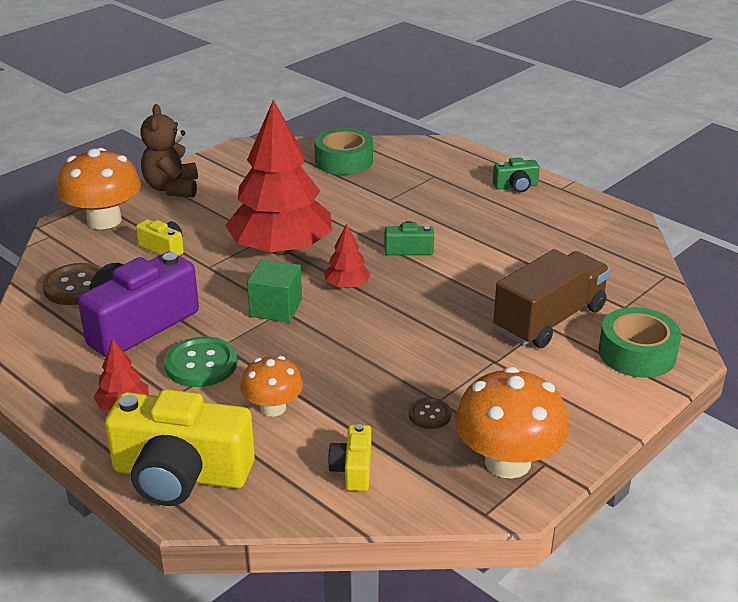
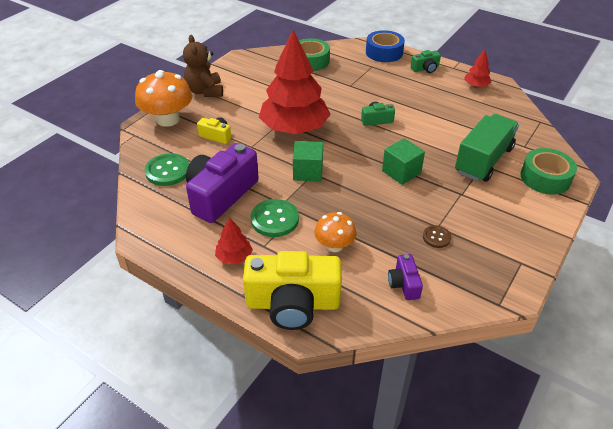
camera: 10 degrees left, 10 degrees up
(76, 286) = (167, 171): brown button -> green button
(347, 285) = (347, 150): red tree -> red tree (476, 86)
(353, 469) = (404, 284): yellow camera -> purple camera
(415, 322) = (401, 172): none -> green cube
(461, 158) = (384, 52): none -> blue tape
(507, 462) = (498, 265): orange mushroom -> none
(549, 320) = (483, 160): brown truck -> green truck

